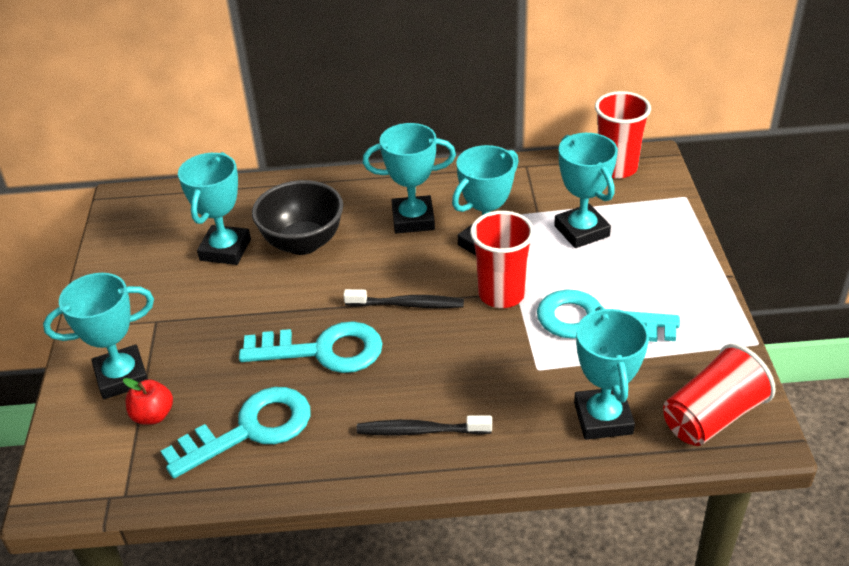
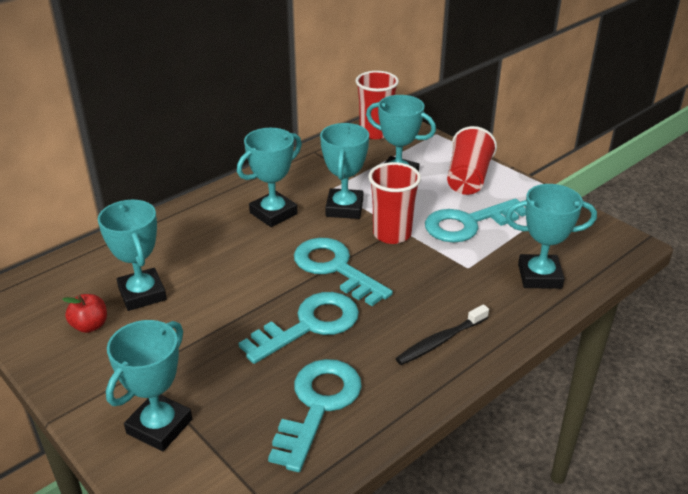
camera: 40 degrees left, 5 degrees down
(153, 415) = (223, 439): red apple -> red apple (90, 326)
(303, 243) = (205, 262): black bowl -> none
(407, 304) = (335, 268): black toothbrush -> turquoise key
(603, 418) = (539, 276): turquoise trophy -> turquoise trophy turned 45 degrees counterclockwise
(712, 417) = (594, 246): red cup -> red cup (468, 178)

